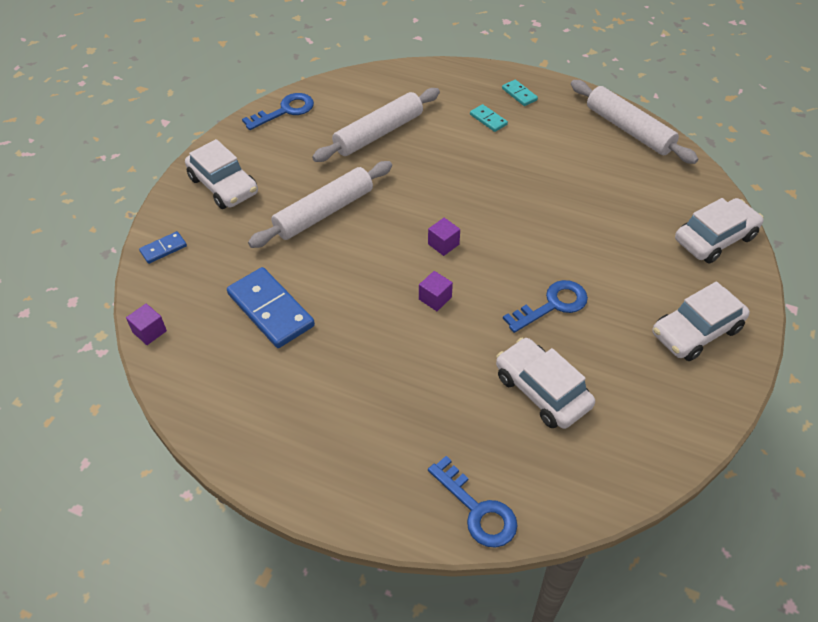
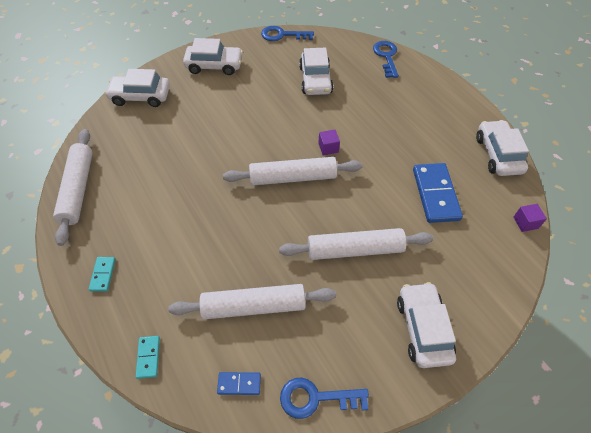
camera: 145 degrees left, 5 degrees up
(163, 249) = (498, 288): blue domino -> blue domino (239, 384)
(211, 410) = (498, 154): none -> white car
(443, 244) = (293, 177): purple cube -> white rolling pin
(488, 119) = (156, 263): turquoise domino -> turquoise domino (148, 357)
(552, 305) = (267, 111): blue key -> blue key (282, 35)

